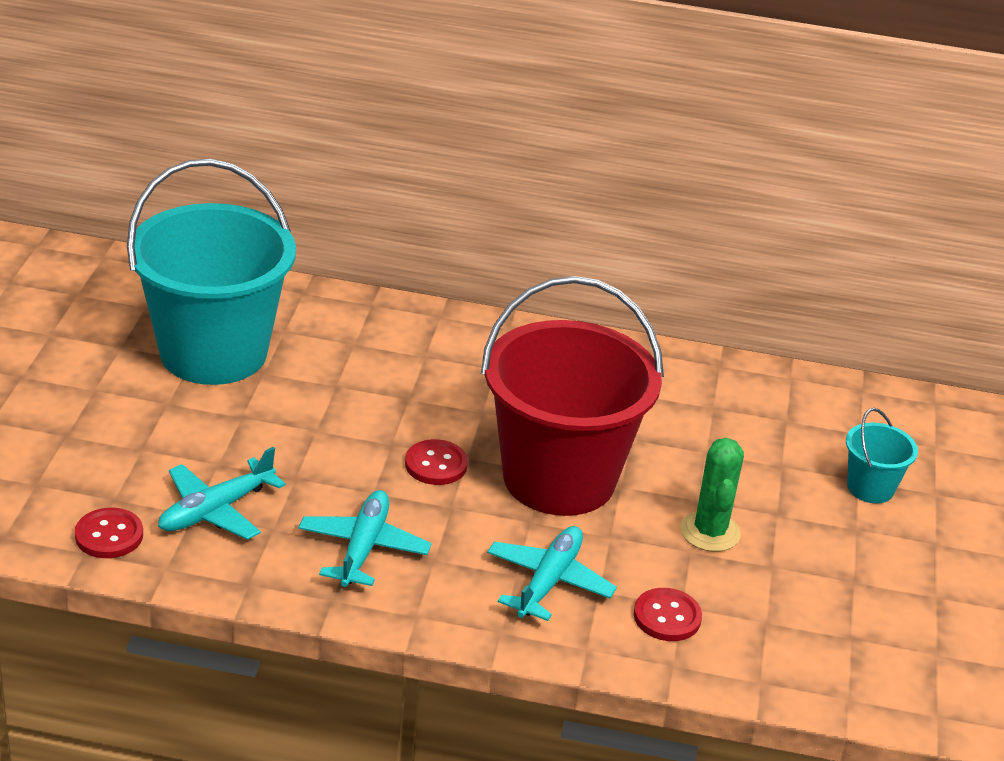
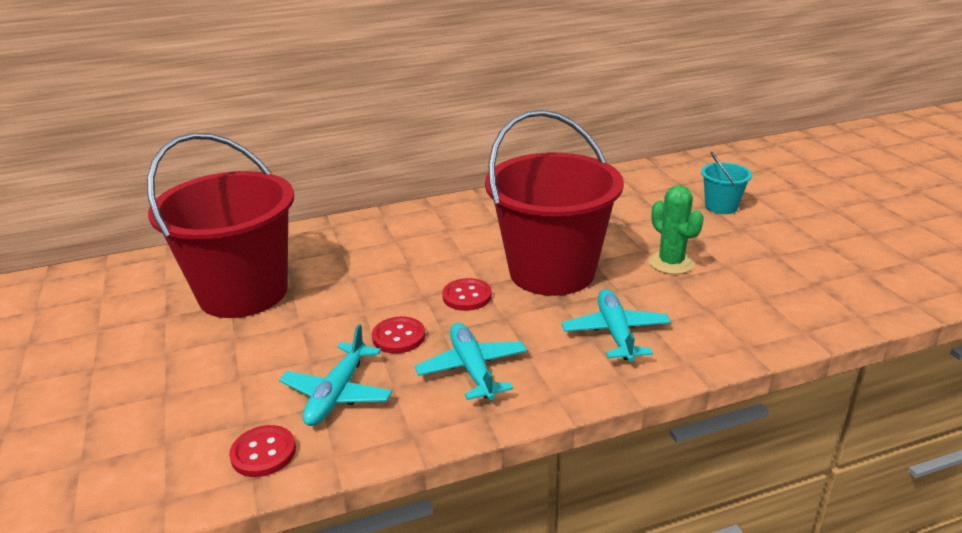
camera: 25 degrees left, 5 degrees down
(213, 352) = (243, 293): turquoise bucket -> red bucket
(667, 617) = (708, 320): red button -> red button (398, 337)

